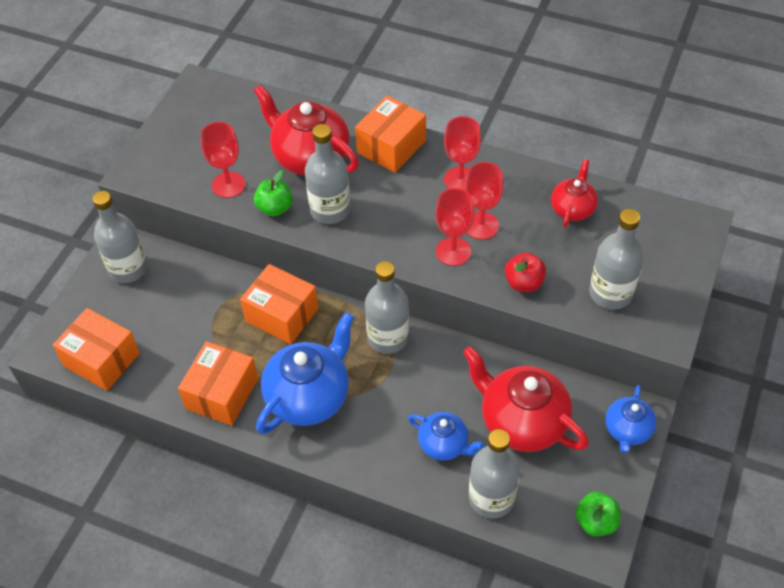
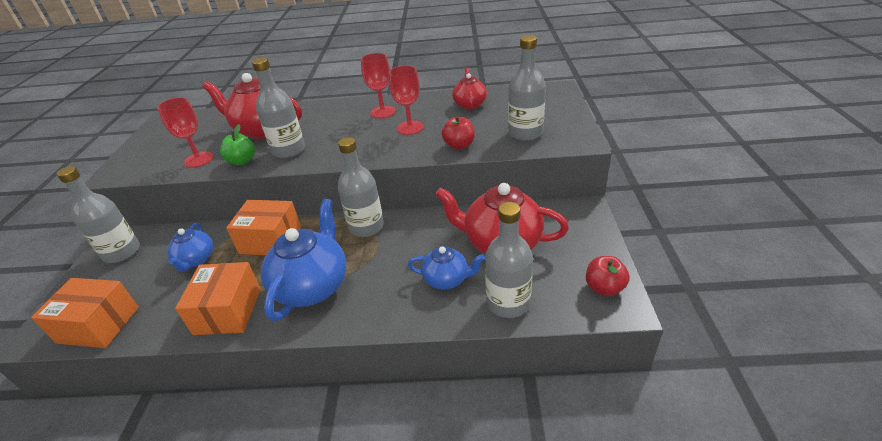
camera: 20 degrees left, 15 degrees down
(391, 147) = (324, 110): orange box -> none
(453, 251) = (396, 145): red goblet -> none
(596, 522) = (604, 288): green apple -> red apple
(627, 430) = (584, 222): blue teapot -> blue teapot (196, 260)

